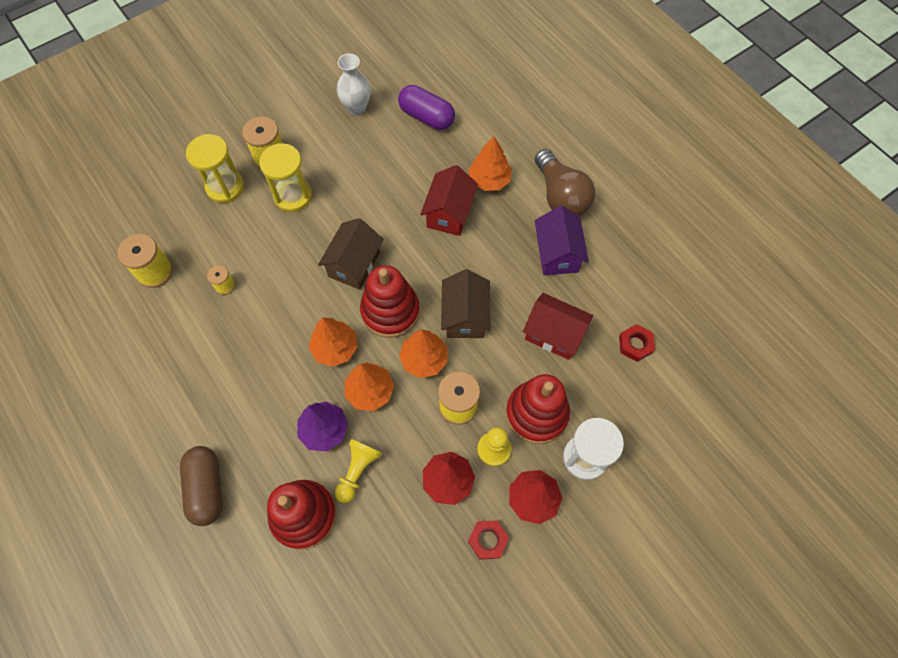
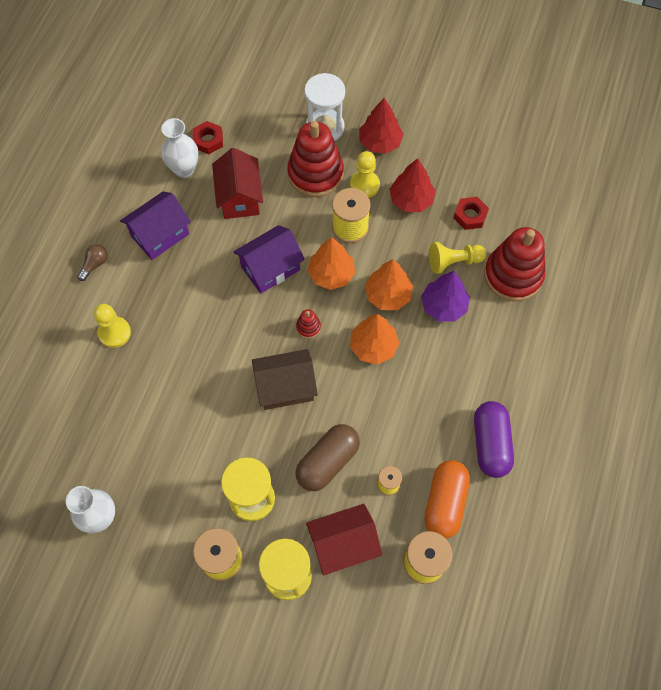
camera: 125 degrees left, 0 degrees up
(178, 313) = (445, 503): none -> orange capsule
(207, 488) = (553, 356): brown capsule -> brown capsule (327, 462)
(390, 311) = (308, 327): red stacking toy -> red stacking toy, size x0.41
(426, 117) = (70, 438): purple capsule -> purple capsule (490, 444)
(449, 213) = (175, 343): red house -> red house (343, 544)
(465, 316) = (270, 268): brown house -> purple house
(488, 540) = (430, 153): red nut -> red nut (470, 215)
(489, 180) = (114, 333): orange tree -> yellow pawn
(560, 196) = (95, 265): brown light bulb -> brown light bulb, size x0.43
(614, 307) = (184, 169): none -> white vase

